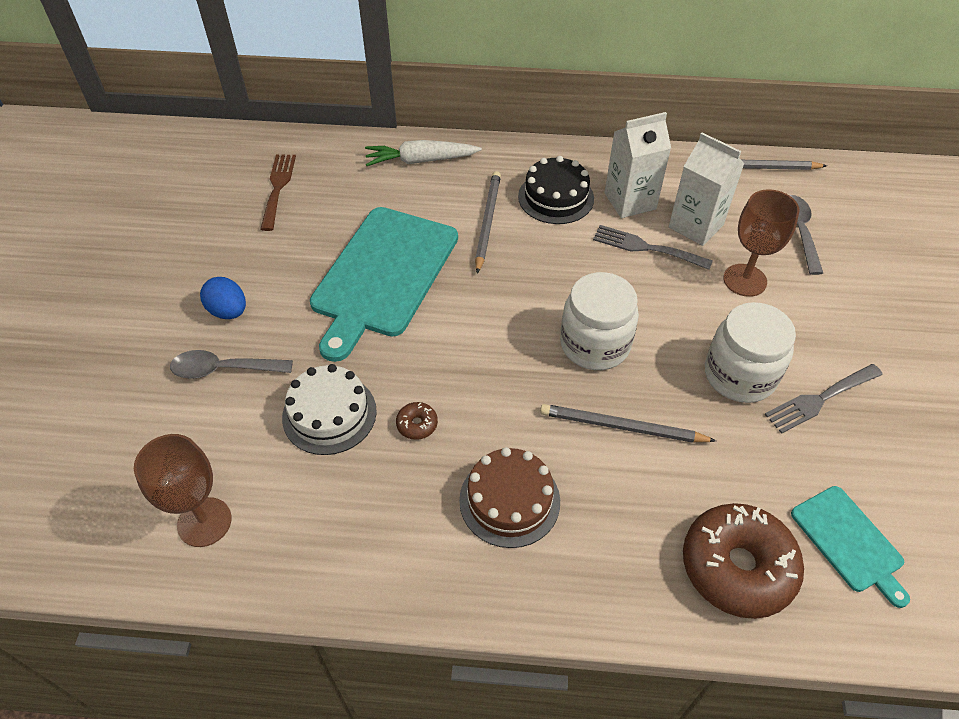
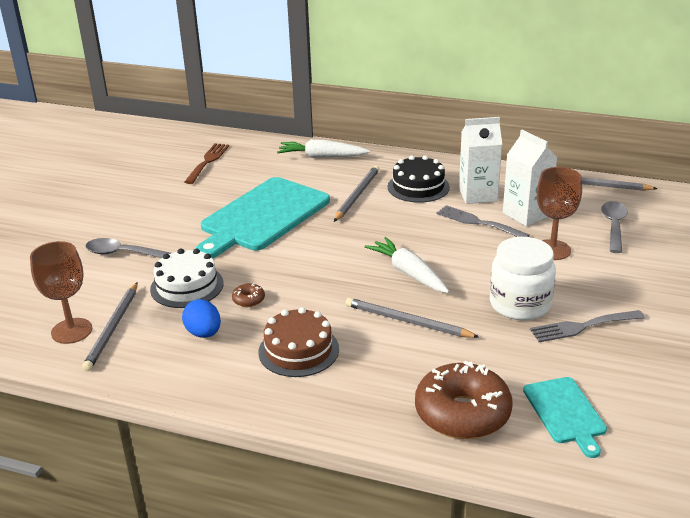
camera: 15 degrees right, 20 degrees down
(228, 311) = (141, 223): blue egg -> blue egg (204, 333)
(258, 507) = (113, 328): none -> grey pencil
(594, 345) = (408, 273): white jar -> white carrot

